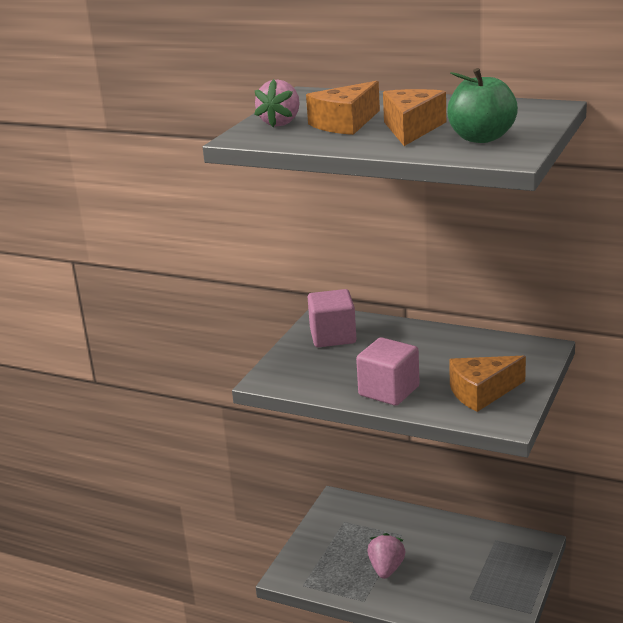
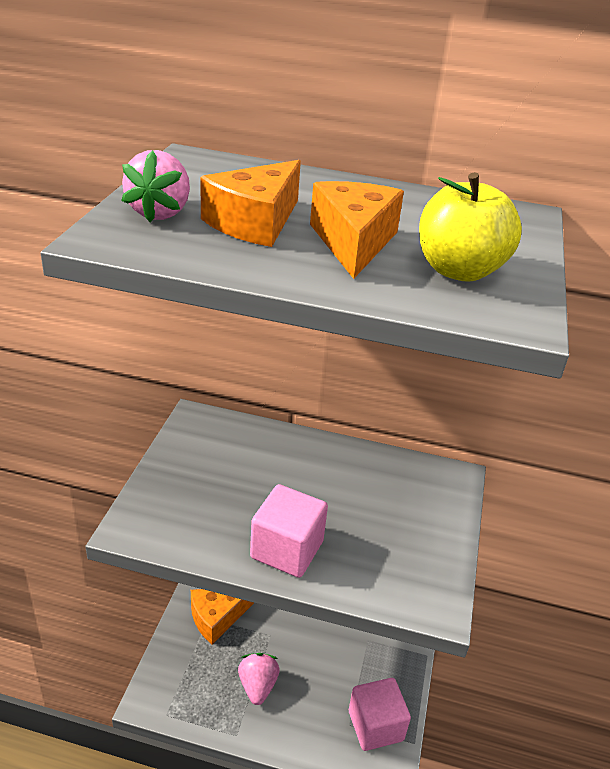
camera: 15 degrees left, 10 degrees up
(333, 336) = (209, 453): pink cube -> pink cube (375, 726)
(481, 138) = (459, 270): green apple -> yellow apple
(481, 392) = (398, 552): orange cheese -> orange cheese (217, 617)

